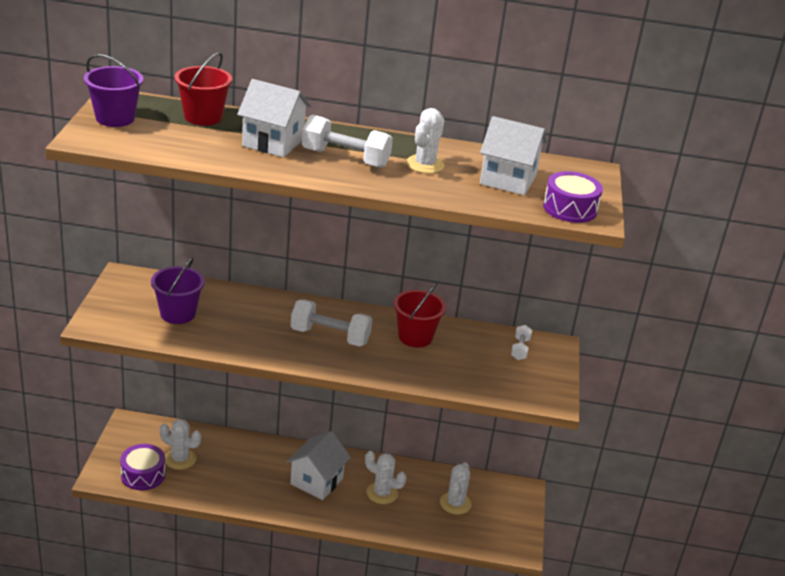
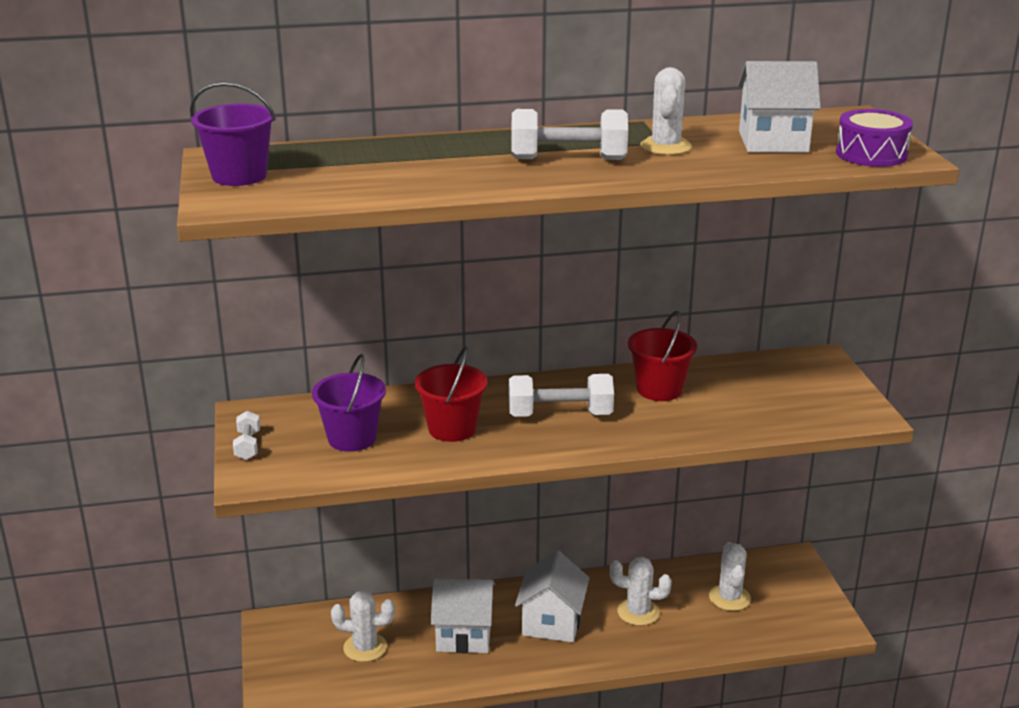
camera: 15 degrees left, 5 degrees down
(143, 475) = (329, 681): purple drum -> none
(203, 117) = (350, 153): red bucket -> red bucket (452, 429)
(273, 142) = (465, 161): white house -> white house (464, 635)
(520, 349) = (786, 372): white dumbbell -> white dumbbell (247, 446)

